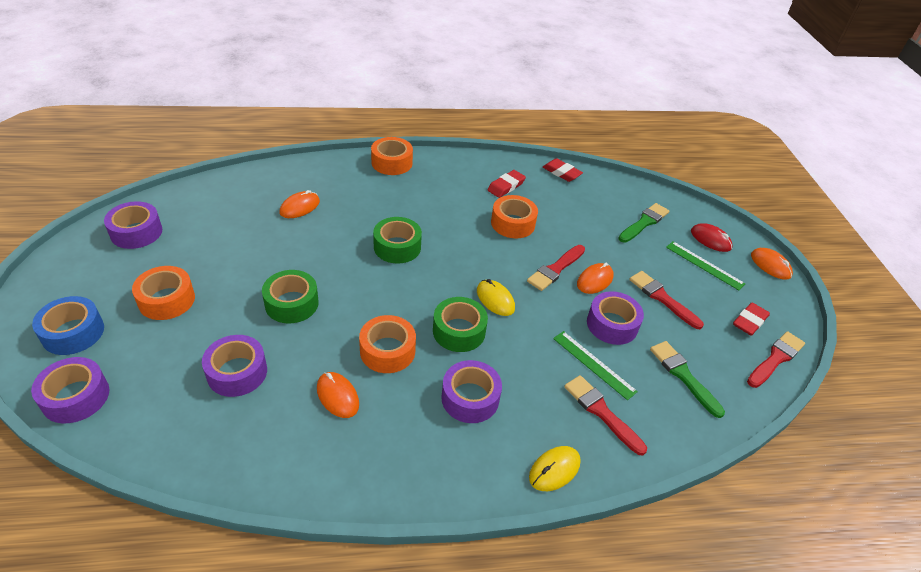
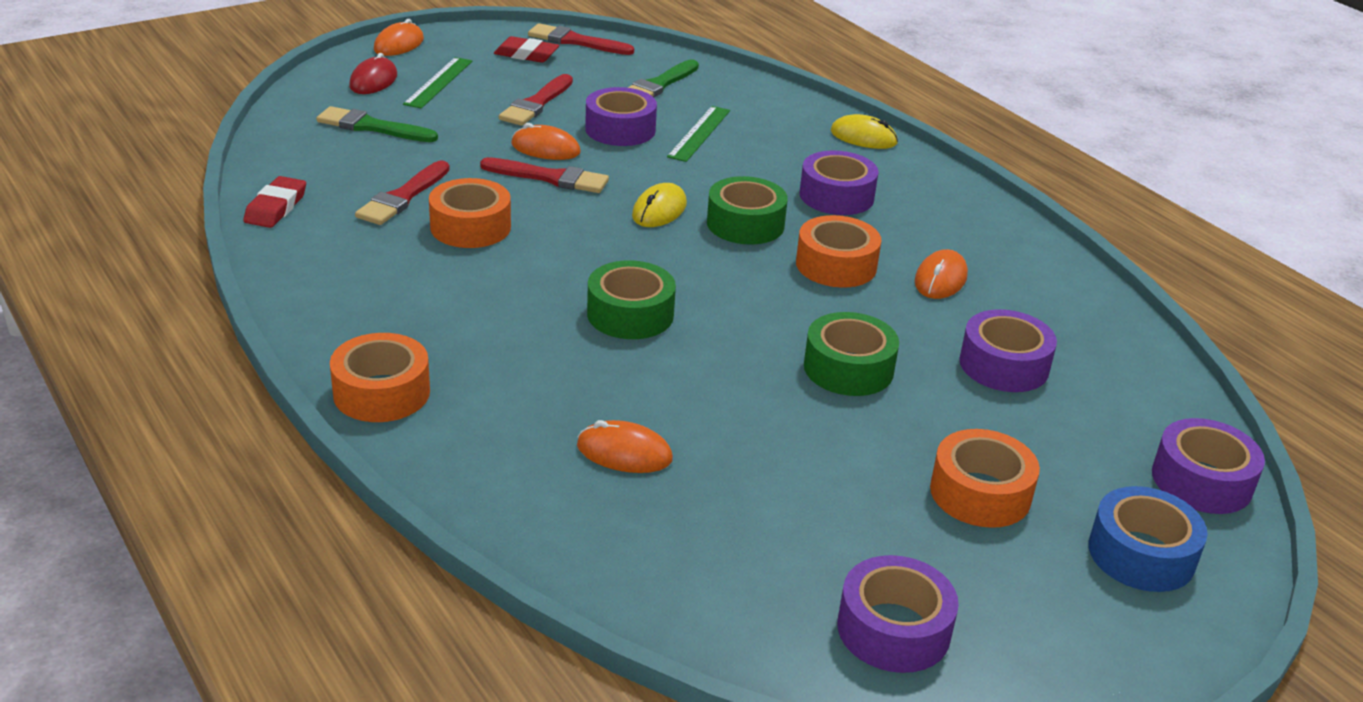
camera: 115 degrees left, 10 degrees down
(506, 186) = (365, 251): red eraser -> none
(601, 412) = (763, 122): red brush -> red brush (403, 197)

